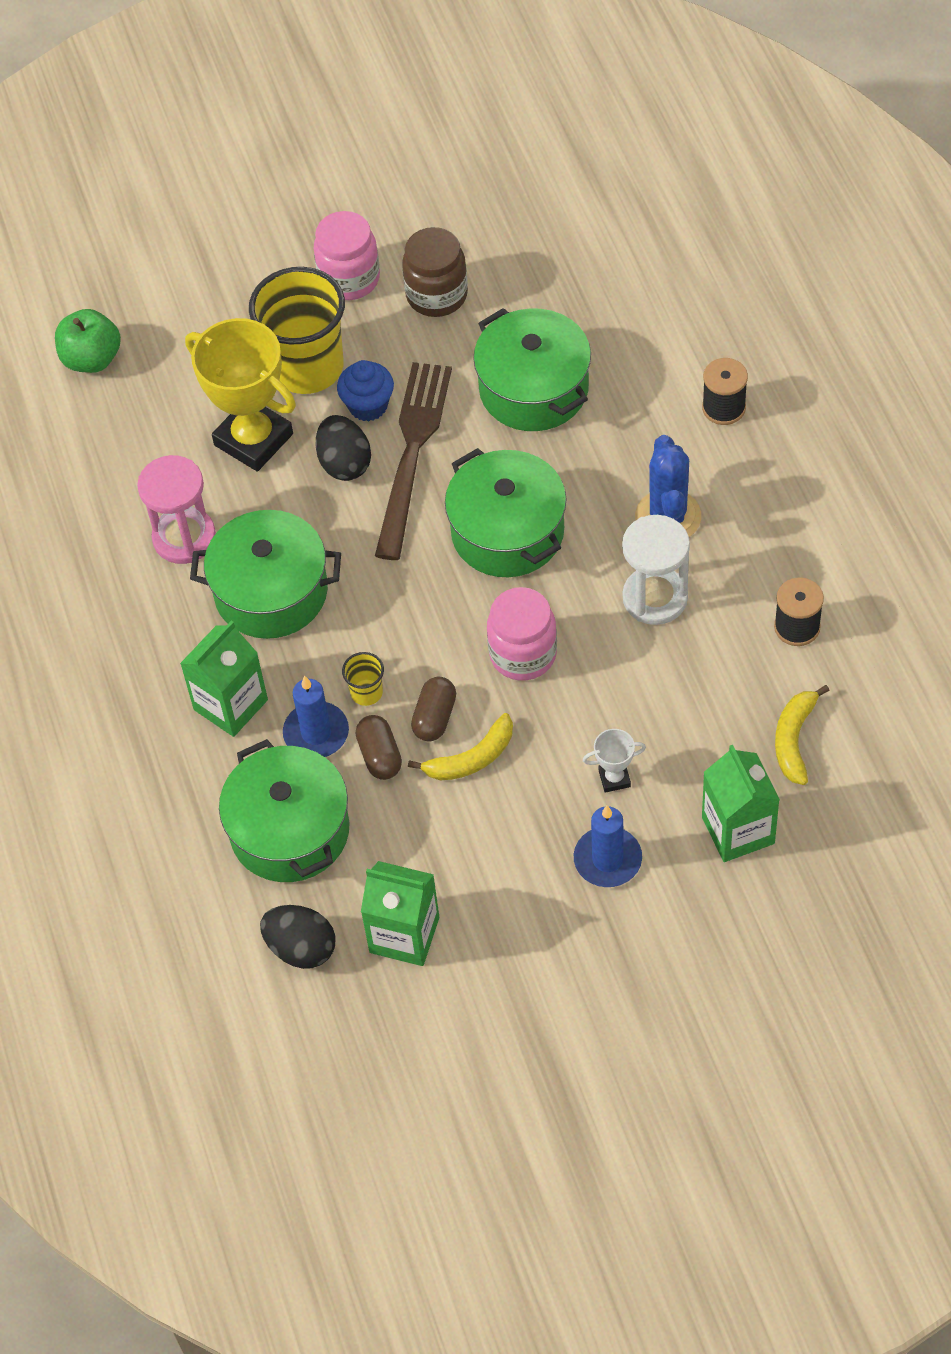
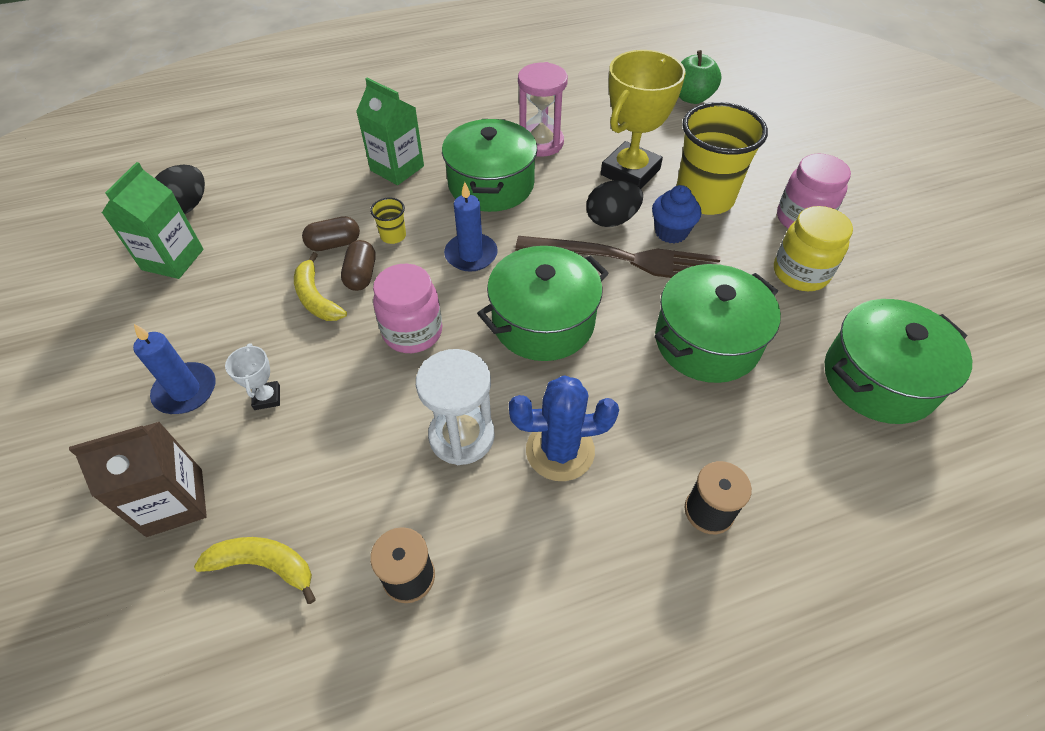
camera: 85 degrees right, 5 degrees down
(290, 830) = (284, 199): green pot -> green pot (878, 379)
(316, 733) = (363, 210): blue candle -> blue candle (471, 255)
(435, 717) = (361, 275): brown capsule -> brown capsule turned 75 degrees clockwise
(437, 295) = (800, 273): brown jar -> yellow jar
(738, 830) = (175, 502): green carton -> brown carton

